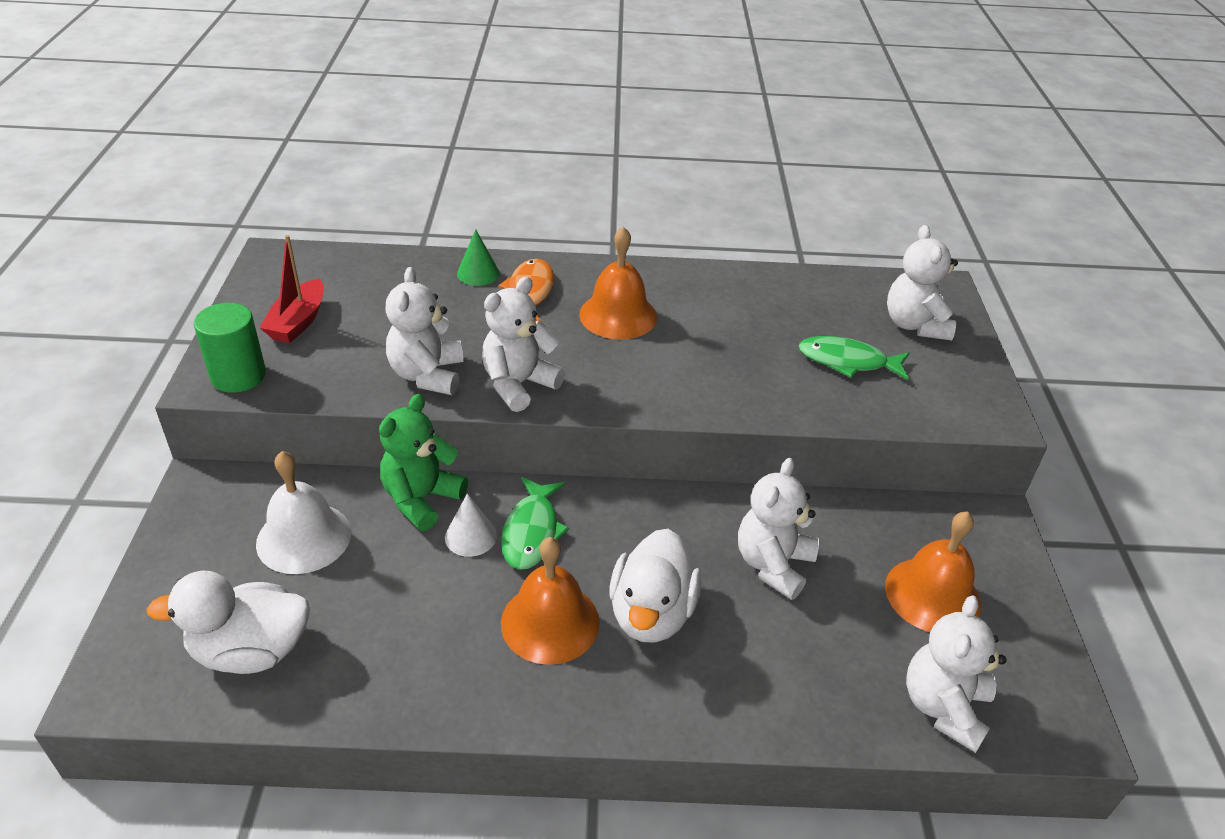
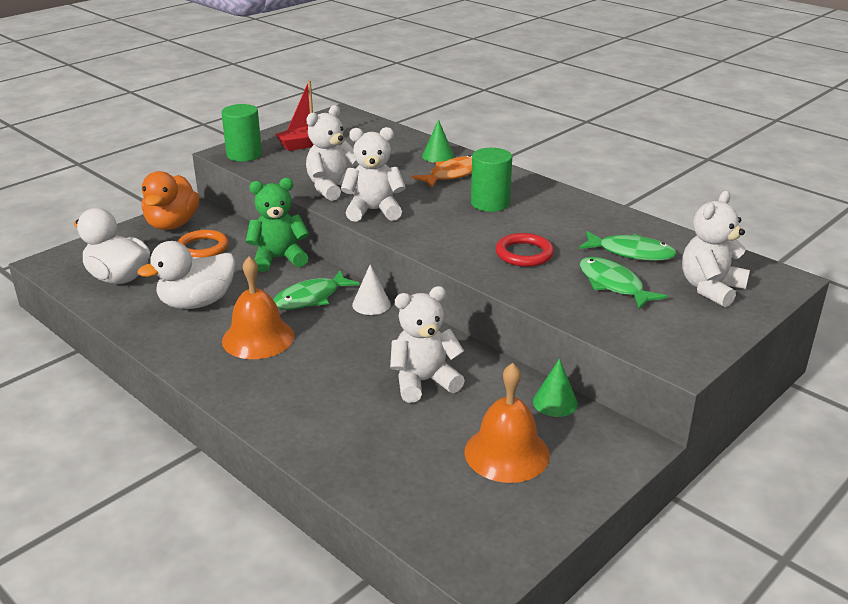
camera: 45 degrees right, 10 degrees down
(208, 525) = (172, 224): none -> orange duck
(304, 537) = (203, 248): white bell -> orange ring
(470, 536) = (277, 284): white cone -> white cone (371, 304)
(618, 315) = (490, 203): orange bell -> green cylinder
(651, 613) = (315, 363): white duck -> white duck (197, 303)
(733, 365) = (524, 254): none -> red ring
(811, 315) = (631, 253): none -> green fish
(895, 513) = (555, 402): none -> green cone
(944, 707) = (414, 504): white teddy bear -> none

